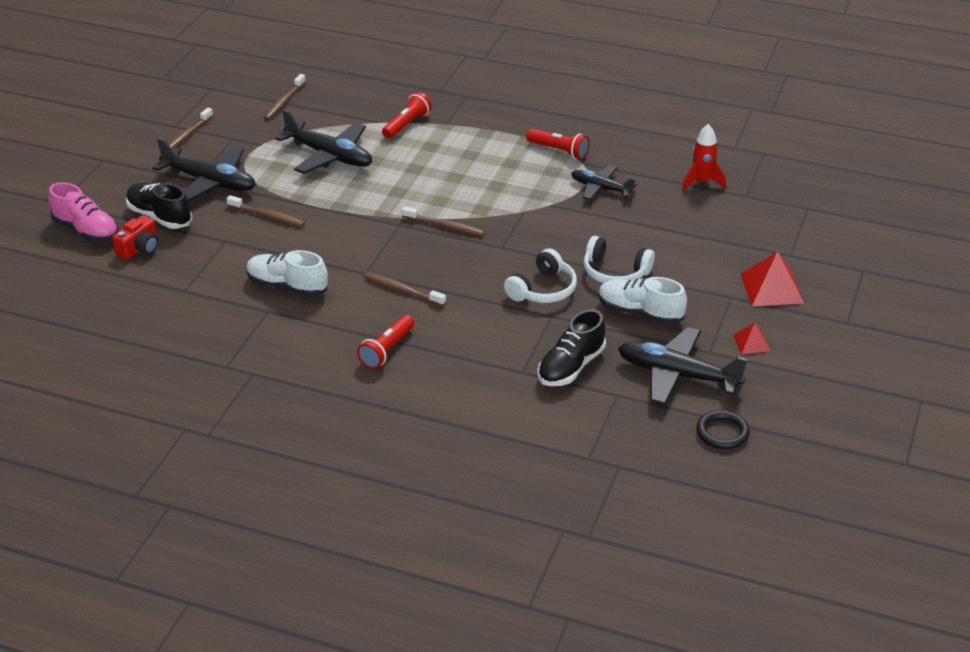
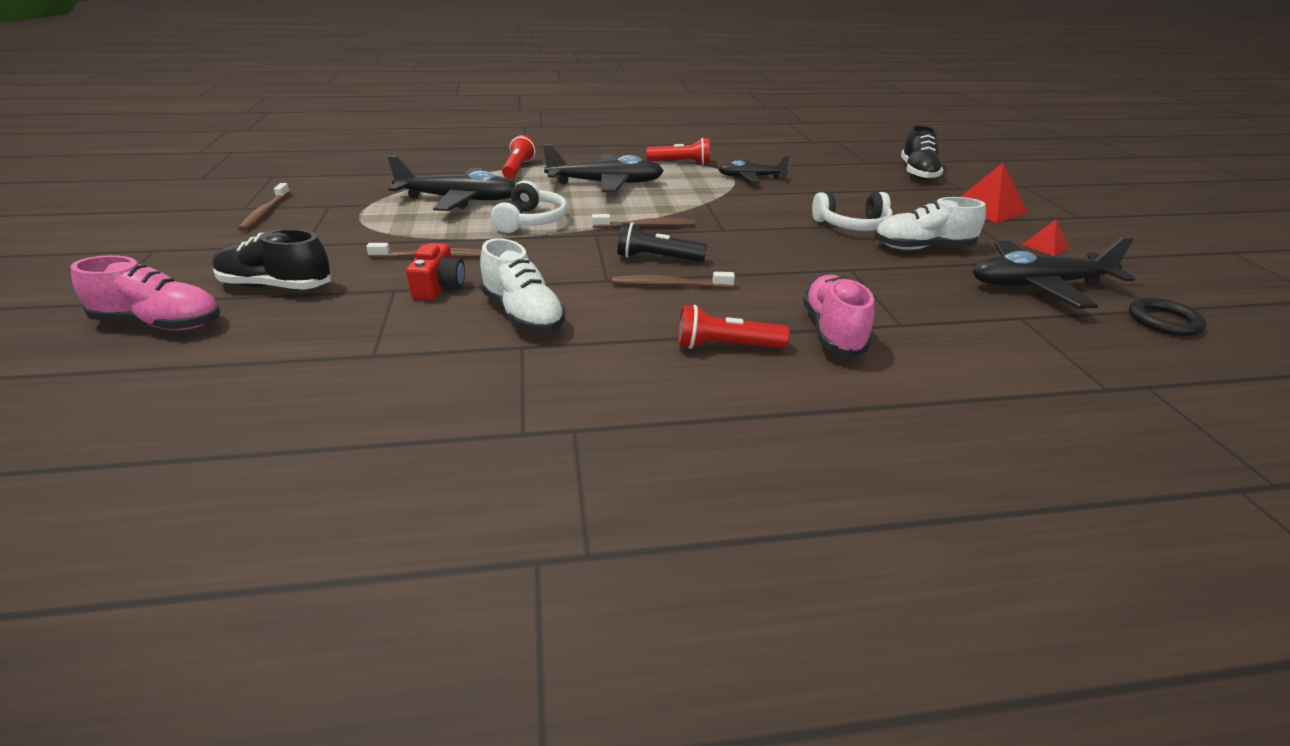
camera: 30 degrees left, 5 degrees down
(139, 248) = (265, 324): red camera -> red camera (439, 287)
(210, 182) = (327, 243): black plane -> black plane (606, 183)
(284, 102) = (368, 173): brown toothbrush -> none
(287, 286) = (523, 315): white shoe -> white shoe turned 120 degrees counterclockwise
(387, 350) = (726, 346): red flashlight -> red flashlight turned 90 degrees clockwise
(419, 262) = (657, 258): none -> black flashlight
(467, 362) = (833, 332): none -> pink shoe
(543, 289) = (810, 251): white headphones -> white headphones (530, 221)
(571, 367) = (939, 306): black shoe -> black shoe (918, 173)
(702, 182) = (822, 161): red rocket -> none

